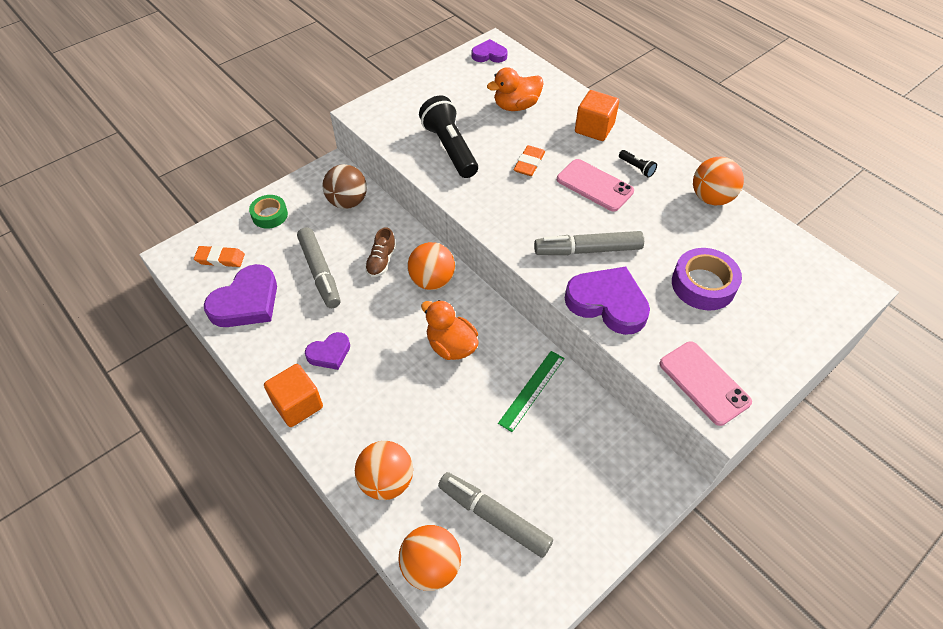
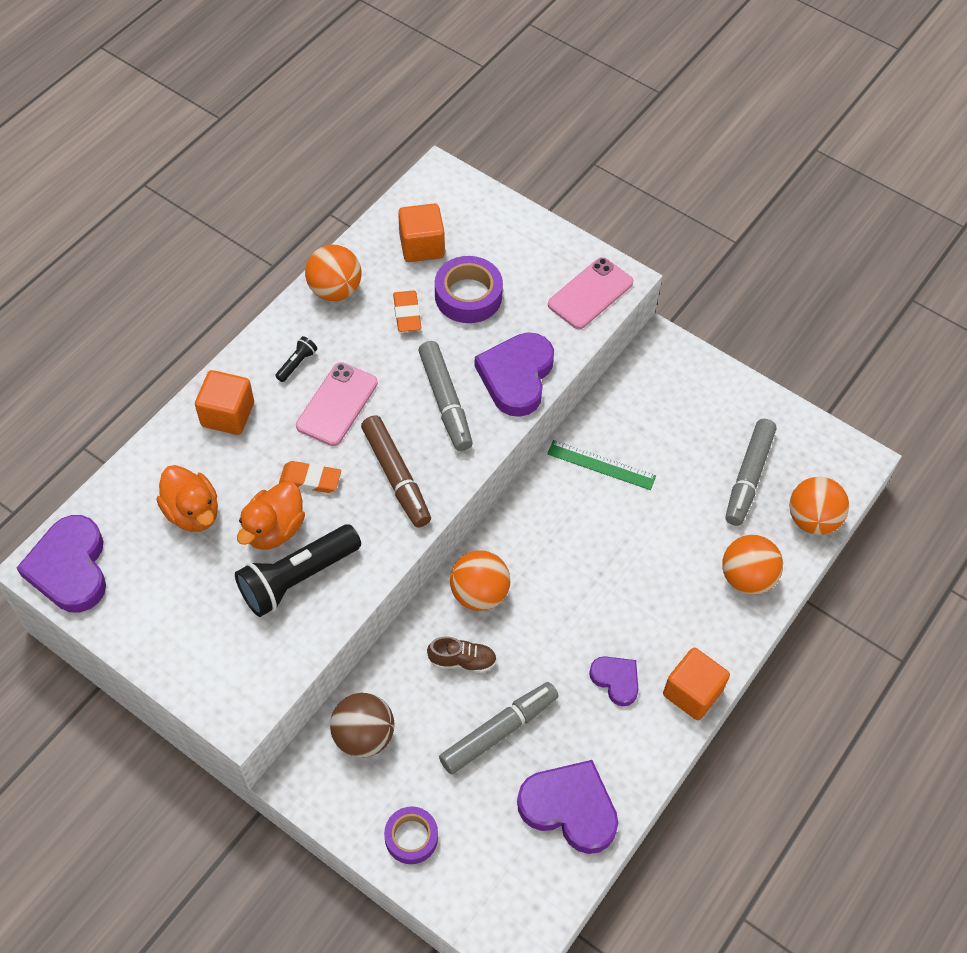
camera: 105 degrees left, 5 degrees up
(220, 259) = (507, 874): orange eraser -> orange eraser (407, 314)
(269, 215) = (411, 837): green tape -> purple tape
(451, 346) = (568, 552): orange duck -> orange duck (274, 529)
(489, 55) = (70, 568): purple heart -> purple heart, size x1.77
(520, 209) = (396, 476): none -> brown marker
(763, 261) = (421, 246): none -> orange cube

